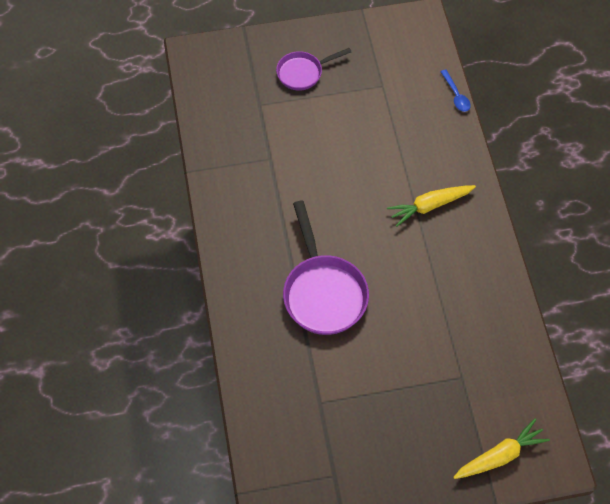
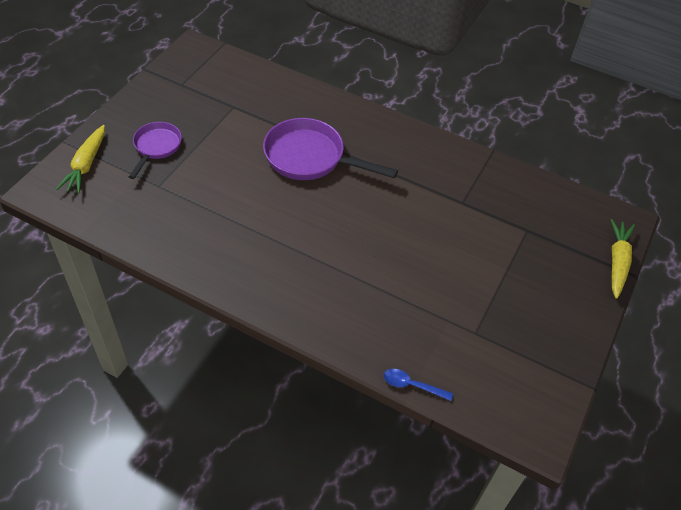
camera: 125 degrees right, 10 degrees down
(303, 73) = (541, 282): purple pan -> purple pan (156, 147)
(430, 206) = (314, 272): yellow carrot -> yellow carrot (617, 262)

